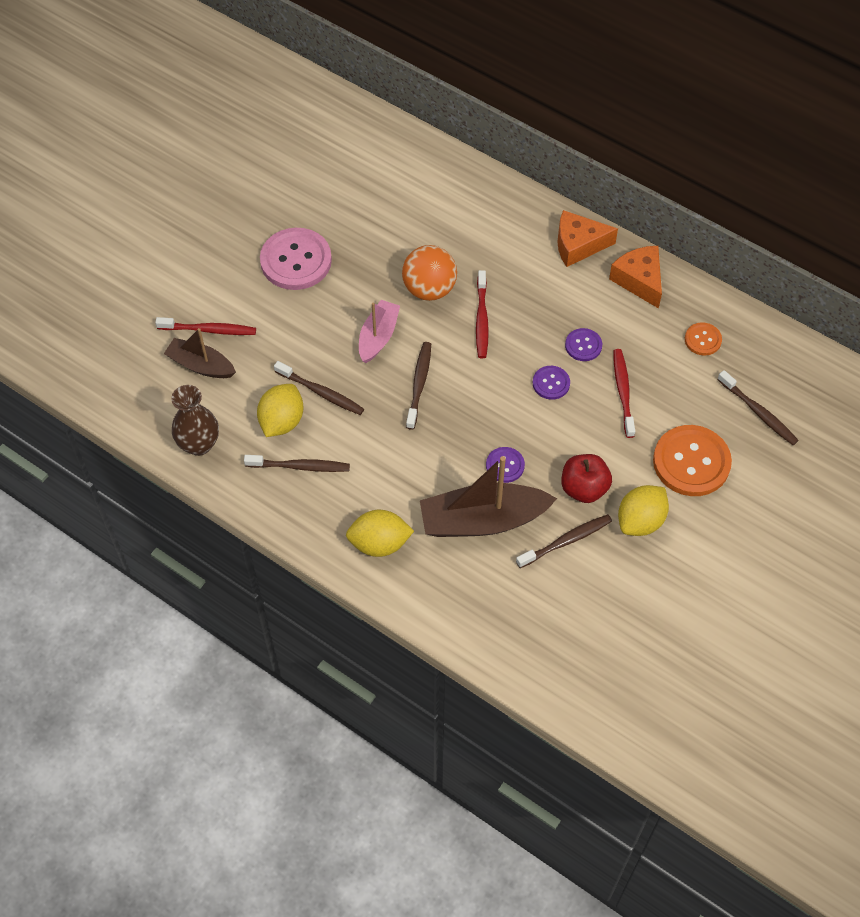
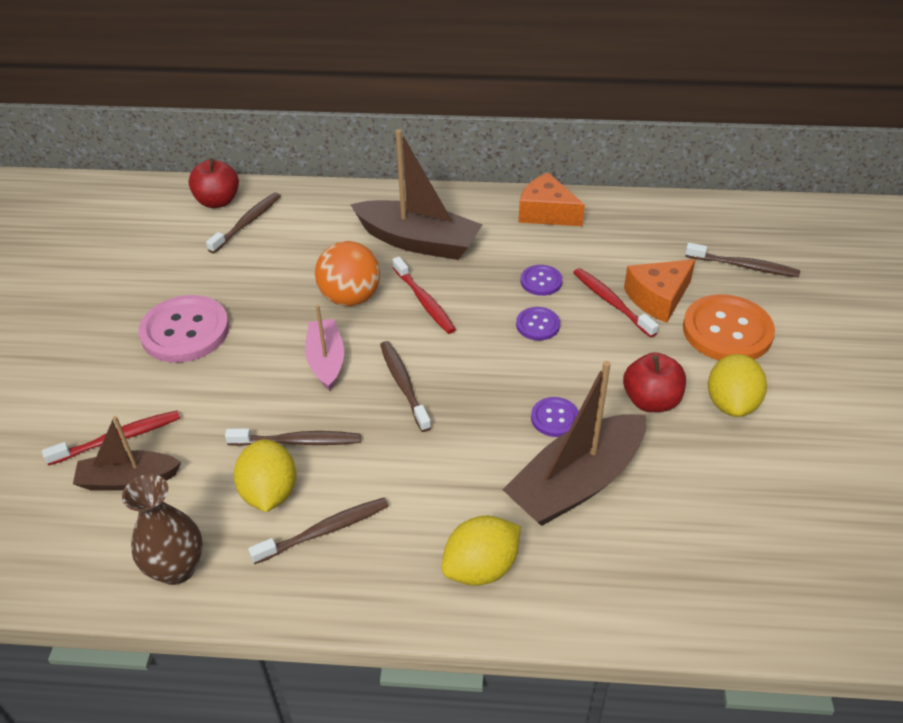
camera: 30 degrees left, 15 degrees down
(385, 142) = (218, 201): none -> red apple
(515, 259) = (418, 241): none -> brown boat
(566, 541) = (679, 459): brown toothbrush -> brown toothbrush (247, 223)
(578, 245) = (468, 208): orange cheese -> orange cheese (658, 298)
(702, 340) = (642, 233): orange button -> none

